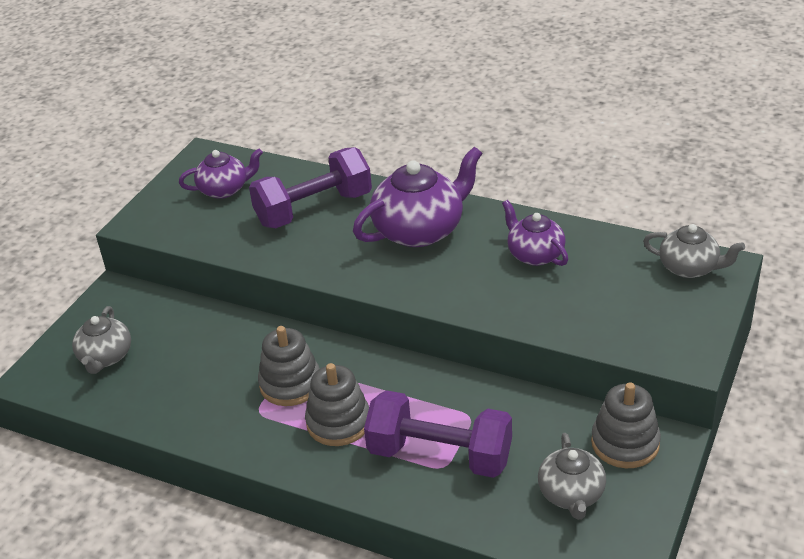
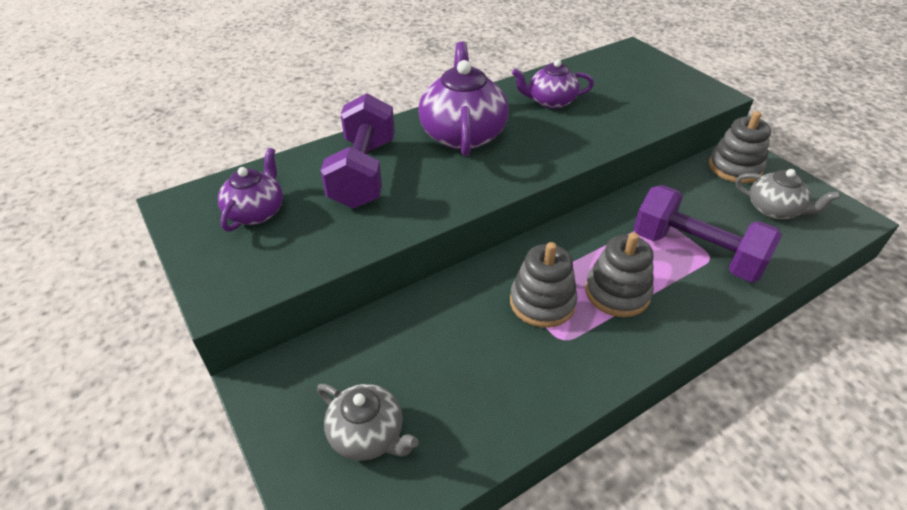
camera: 60 degrees left, 5 degrees up
(439, 455) = (696, 253): purple dumbbell -> purple dumbbell turned 75 degrees clockwise
(689, 268) = (624, 59): grey teapot -> none

